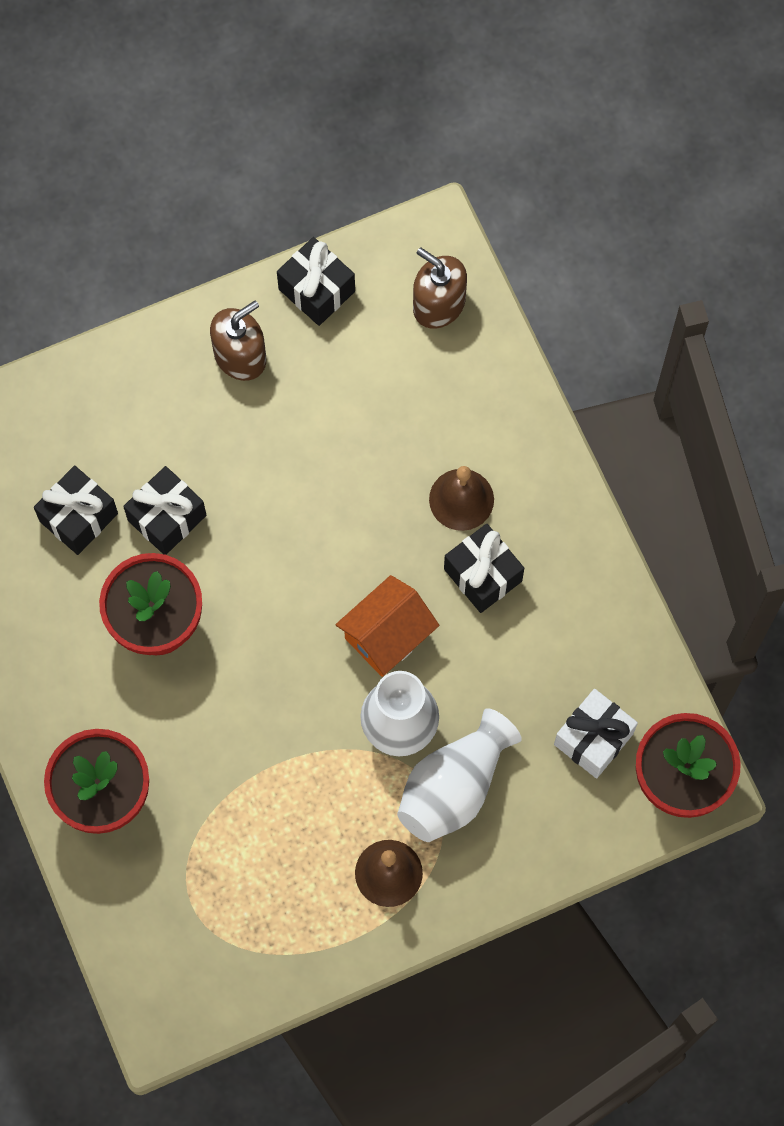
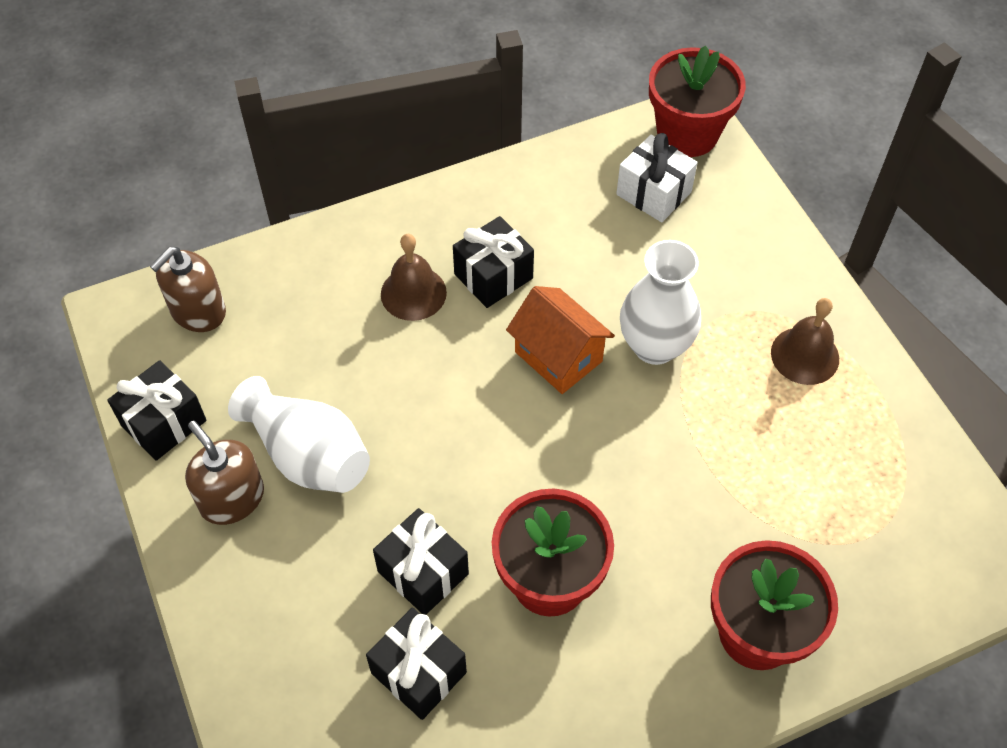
camera: 90 degrees left, 15 degrees down
(454, 787) = (711, 301): white vase -> white vase (308, 455)

